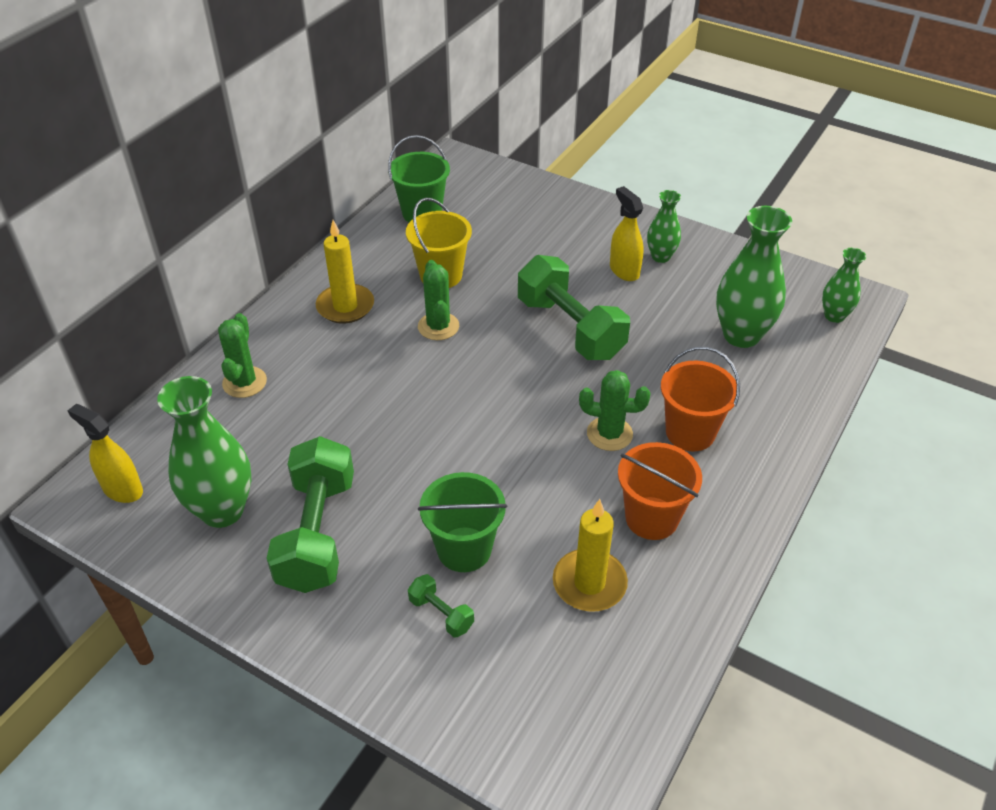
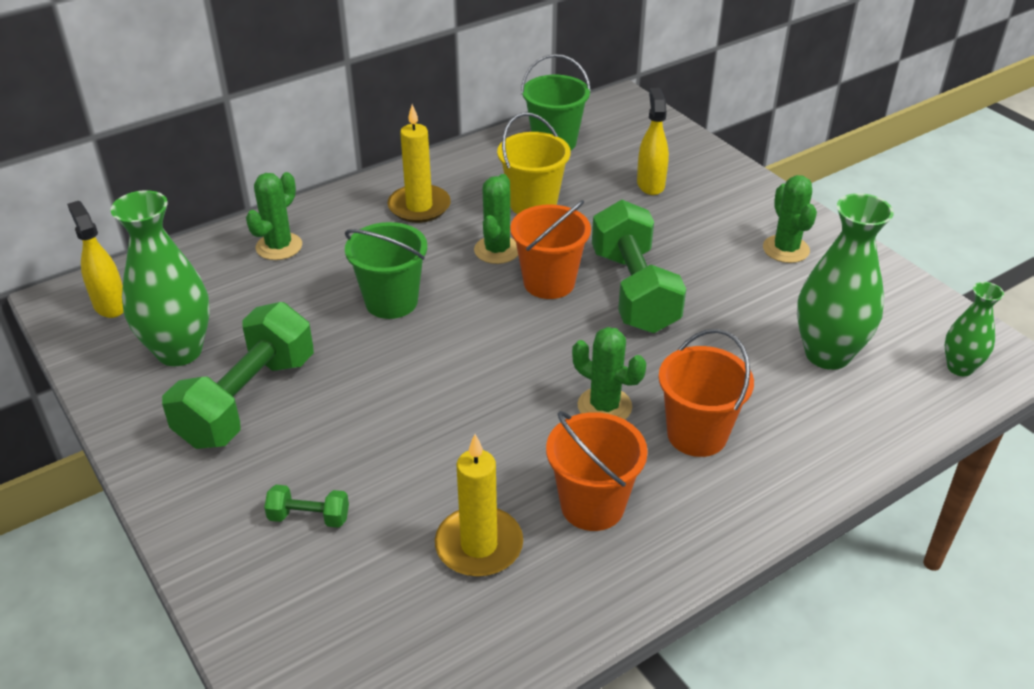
camera: 25 degrees right, 5 degrees down
(441, 614) = (309, 517): green dumbbell -> green dumbbell turned 60 degrees counterclockwise
(464, 549) = (374, 465): green bucket -> green bucket (391, 302)
(499, 342) = (549, 282): none -> orange bucket
(624, 270) = (733, 251): yellow spray bottle -> yellow spray bottle (650, 184)
(660, 257) = (786, 249): green vase -> green cactus

